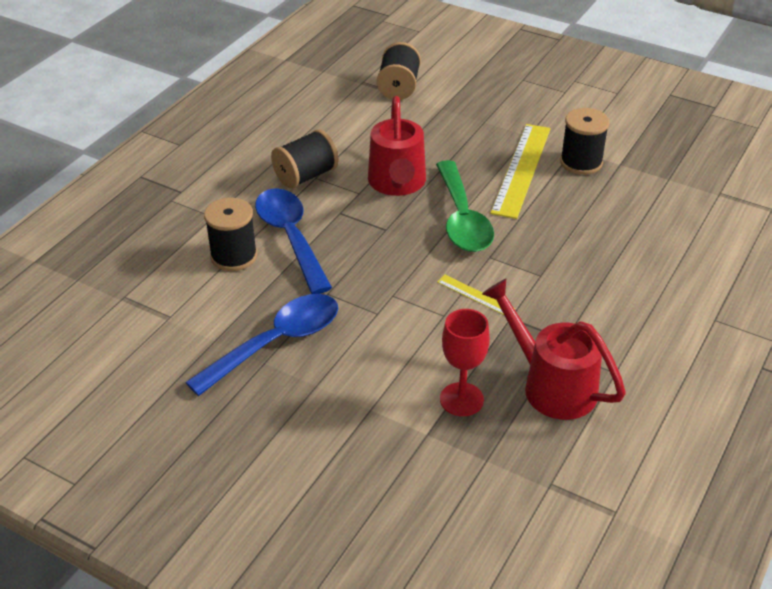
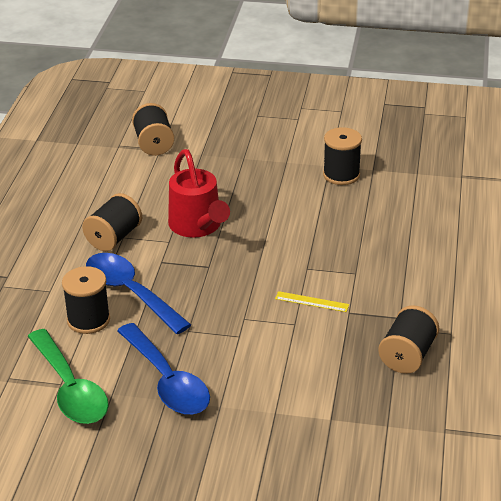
camera: 20 degrees left, 5 degrees down
(276, 343) = (167, 381): blue spoon -> blue spoon turned 120 degrees clockwise
(461, 399) = (344, 385): red goblet -> none
(462, 219) = (268, 243): green spoon -> green spoon (70, 389)
(521, 169) = (296, 191): yellow ruler -> none
(551, 385) = (407, 355): red watering can -> black spool

